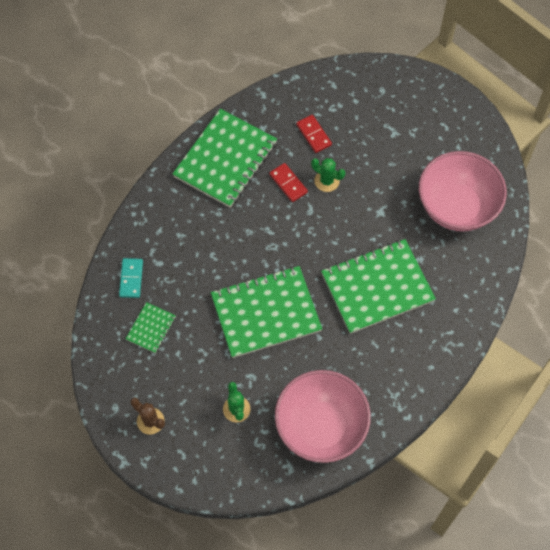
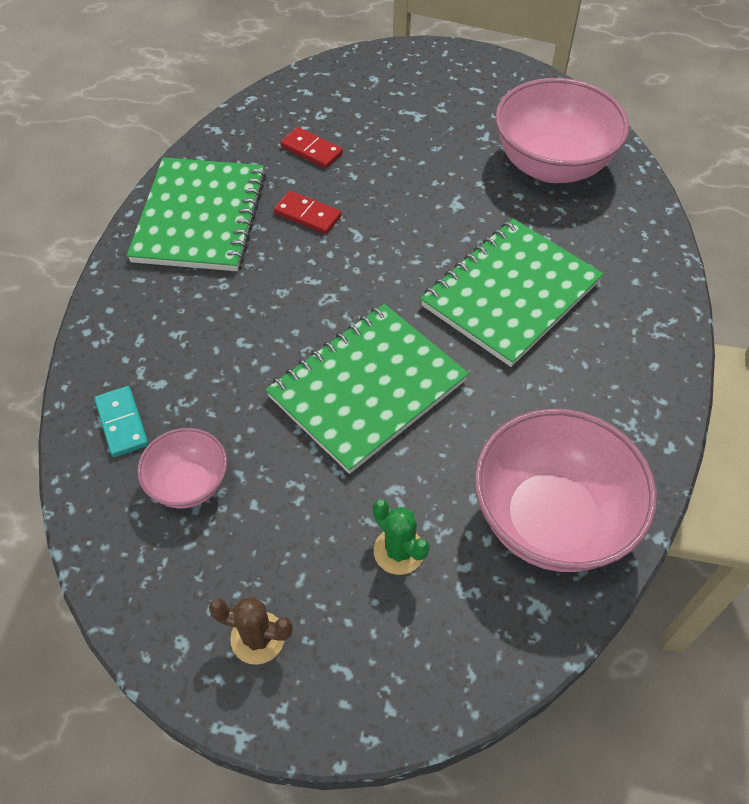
camera: 25 degrees left, 10 degrees down
(151, 328) = (189, 484): green notebook -> pink bowl
(327, 181) = (360, 194): green cactus -> none

